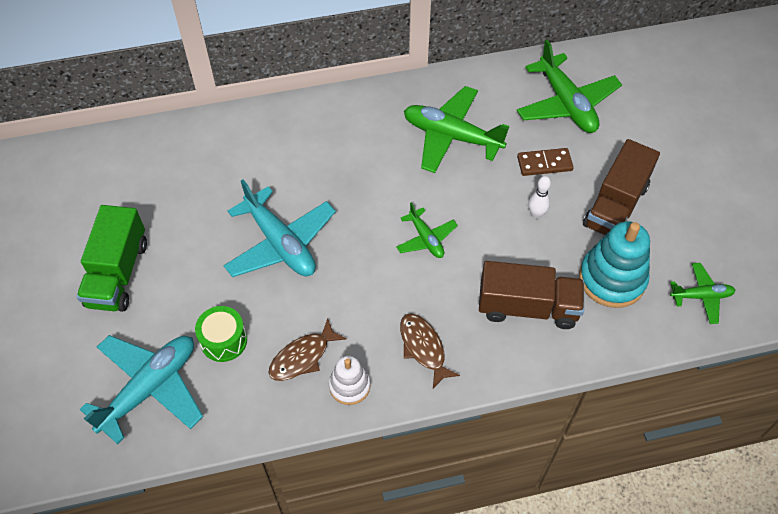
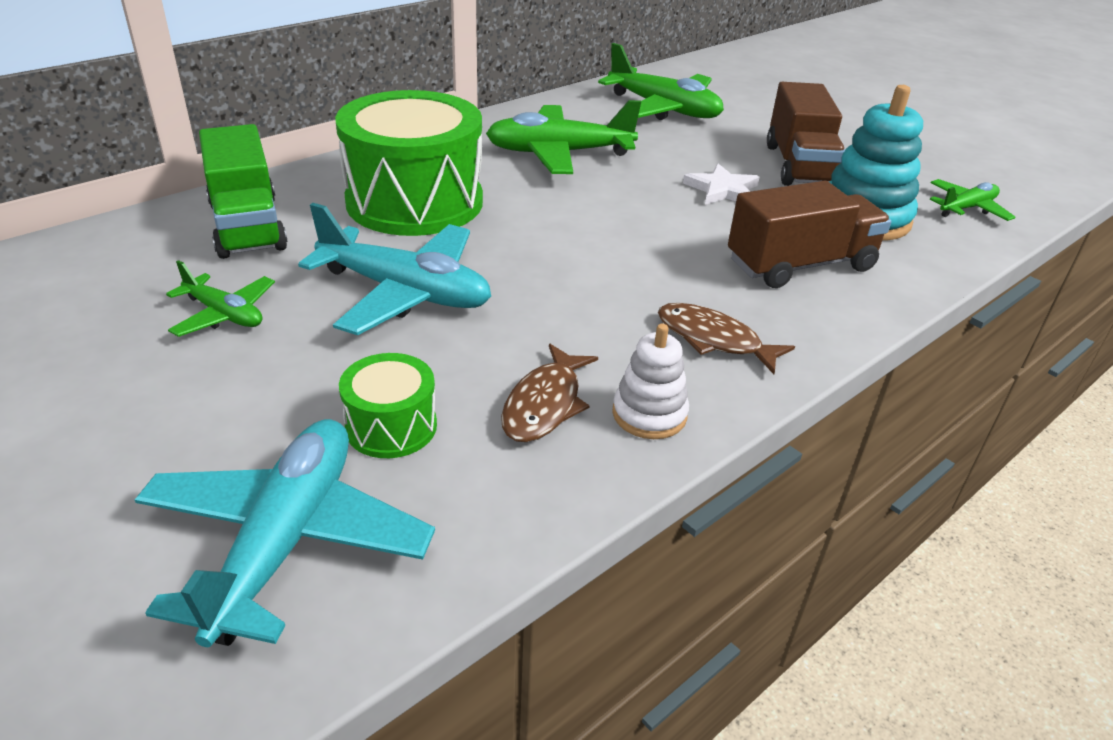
camera: 30 degrees left, 20 degrees down
(118, 273) = (124, 400): green truck -> green truck (247, 226)
(329, 160) = (414, 202): none -> green drum
(426, 239) = (611, 239): green plane -> green plane (224, 314)
(536, 214) = (722, 190): white bowling pin -> white star
(544, 163) = (688, 152): brown domino -> none

